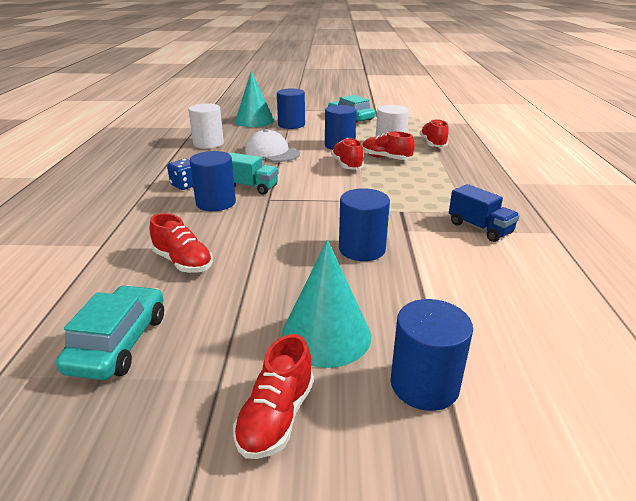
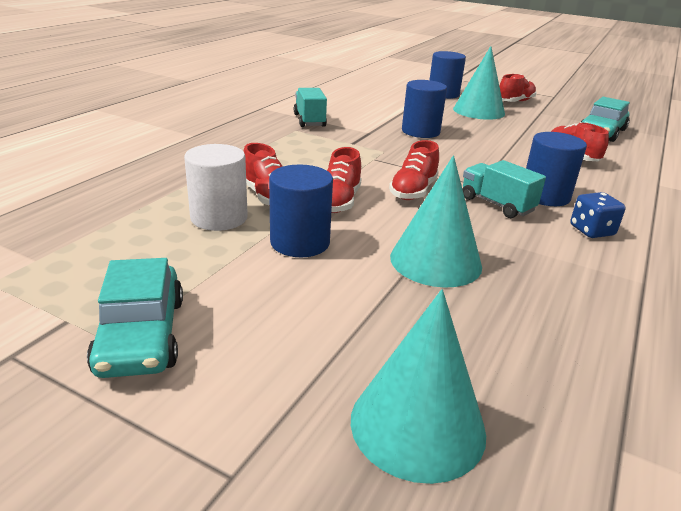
camera: 155 degrees left, 0 degrees up
(208, 143) = (567, 333): white cylinder -> none
(272, 152) = (435, 261): white cap -> turquoise cone
(291, 125) = (325, 355): blue cylinder -> none
(433, 144) = (151, 201): red shoe -> red shoe (413, 191)
(479, 228) = (309, 120): blue truck -> turquoise truck

